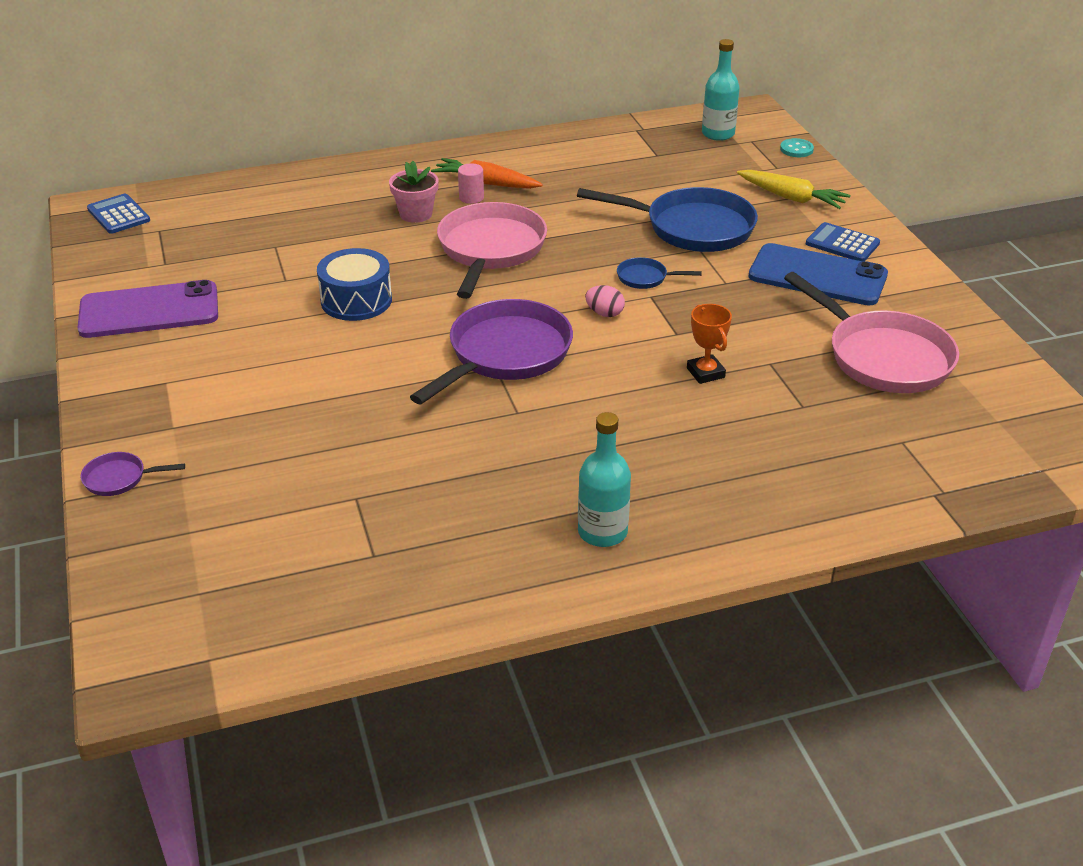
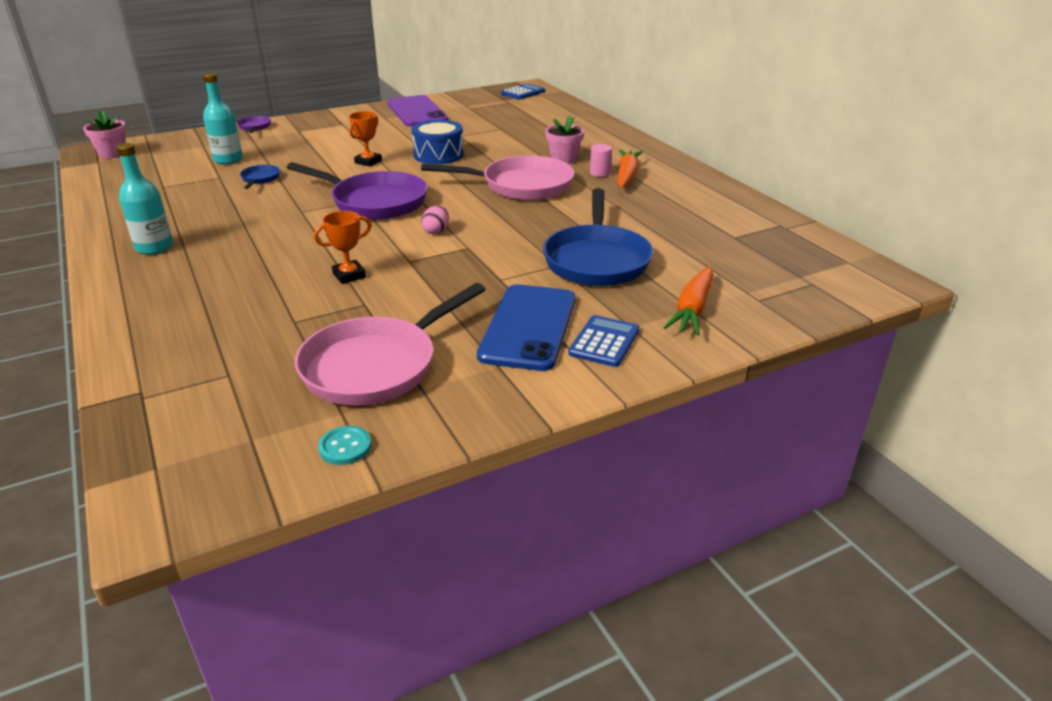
camera: 80 degrees right, 5 degrees down
(173, 646) = (113, 154): none -> pink flower pot
(355, 358) = (368, 162): none -> orange trophy
(645, 278) = (497, 244): blue pan -> blue pan (260, 179)
(718, 134) = (811, 265): turquoise bottle -> turquoise bottle (228, 160)
(791, 198) = (692, 310): yellow carrot -> orange carrot
(796, 149) = (816, 311): turquoise button -> turquoise button (345, 447)

